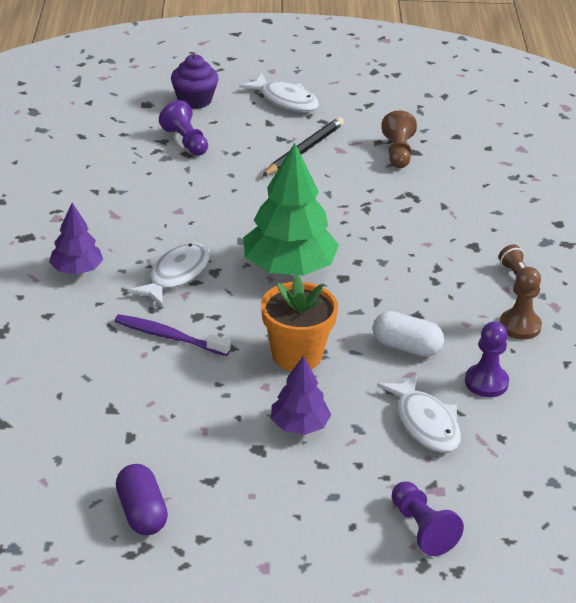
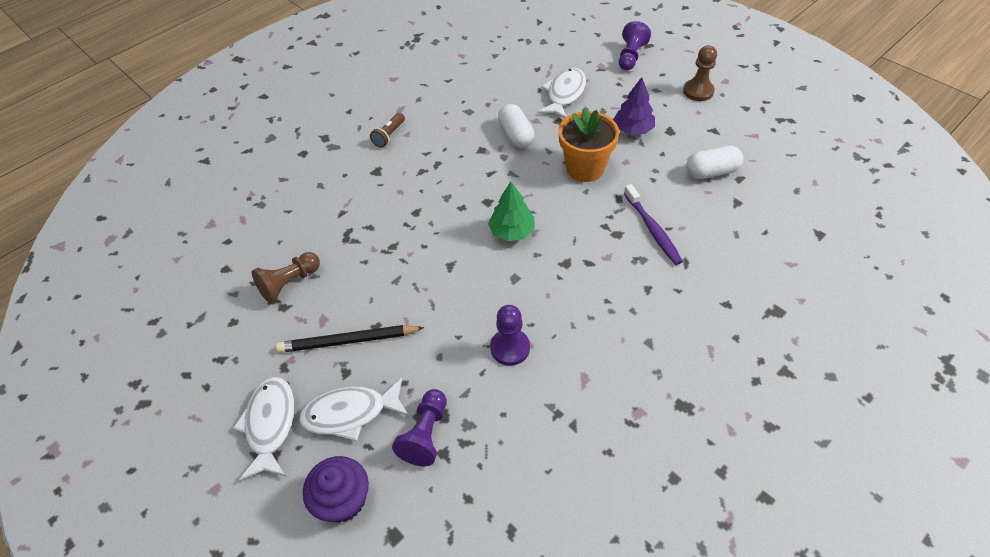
camera: 130 degrees left, 15 degrees up
(77, 270) = (669, 334): purple tree -> none
(142, 513) = (768, 135): purple capsule -> none
(166, 426) = (711, 172): none -> white capsule
(175, 275) = (597, 278): white fish -> white fish (350, 413)
(289, 268) = (512, 231): green tree -> green tree, size x0.55
(486, 382) = (503, 94): purple pawn -> purple pawn (510, 348)
(520, 326) = (437, 110): brown pawn -> brown pawn (698, 91)

